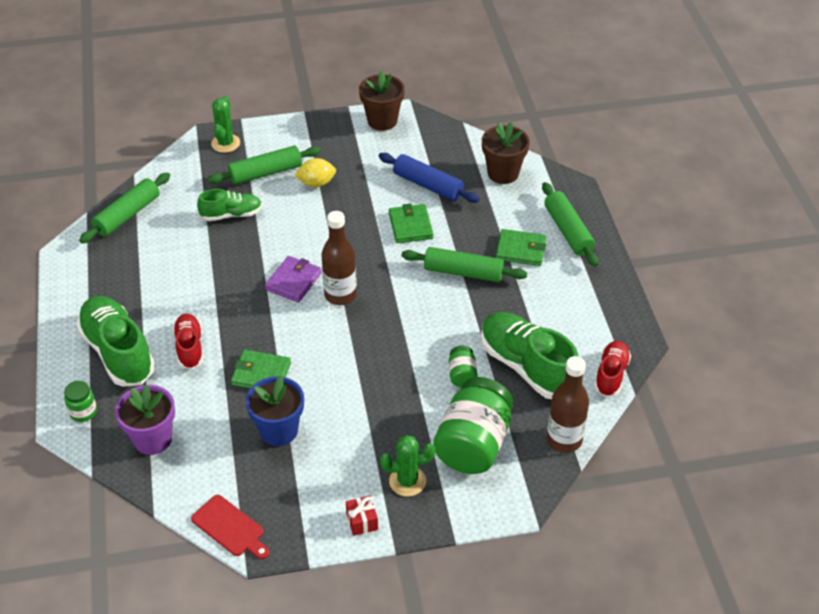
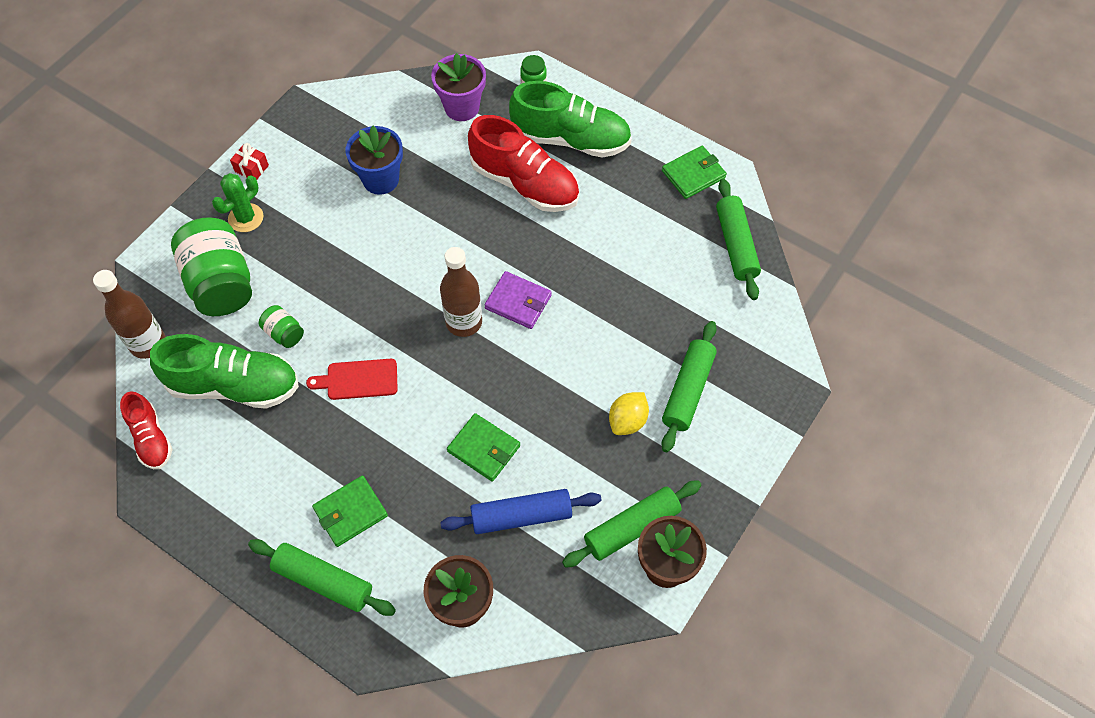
camera: 135 degrees right, 15 degrees up
(189, 348) = (524, 183): red shoe -> red shoe, size x1.76
(225, 143) = (770, 391): green cactus -> none
(230, 527) = (338, 99): red cutting board -> red cutting board (358, 380)
(231, 215) = (654, 319): green shoe -> none
(261, 374) = (445, 207): green wallet -> green wallet (693, 174)
(293, 281) = (518, 302): purple wallet -> purple wallet turned 45 degrees counterclockwise
(463, 272) = (381, 437): green rolling pin -> green rolling pin (632, 528)

